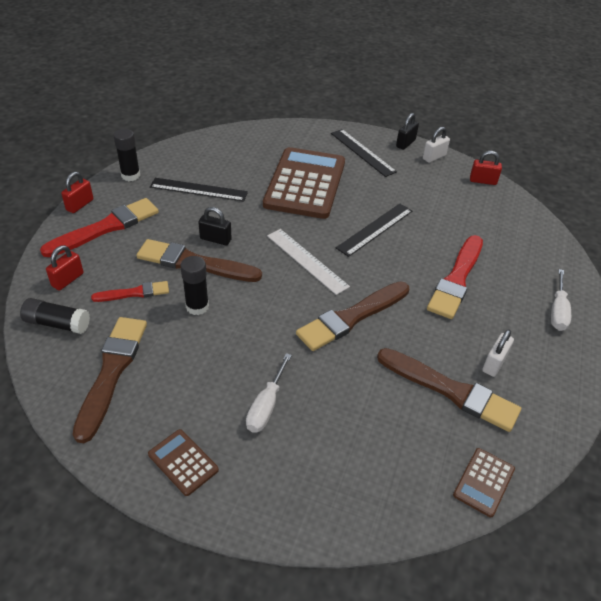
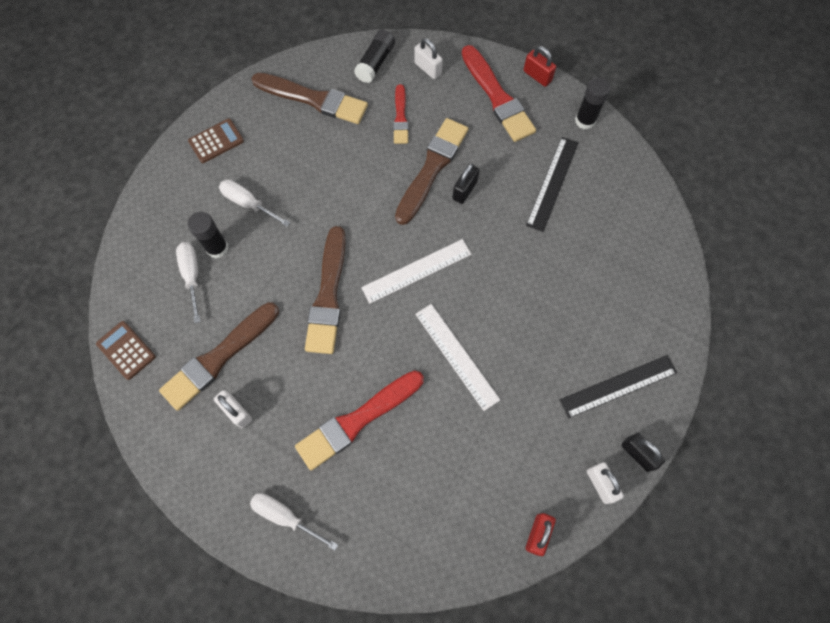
camera: 105 degrees right, 25 degrees up
(68, 280) = (428, 68): red padlock -> white padlock
(197, 306) = (372, 165): black glue stick -> black glue stick (217, 248)
(305, 183) = (553, 297): brown calculator -> none
(352, 317) = (328, 295): brown brush -> brown brush turned 150 degrees counterclockwise
(372, 439) = (192, 276): none -> white screwdriver
(375, 229) = (456, 356): black ruler -> white ruler
(456, 279) = (357, 420): red brush -> red brush turned 75 degrees counterclockwise

